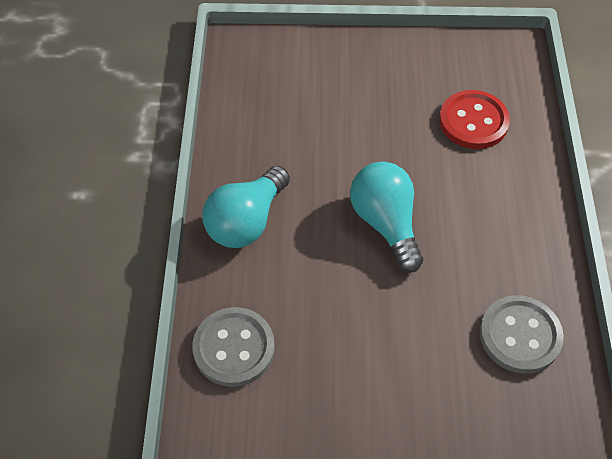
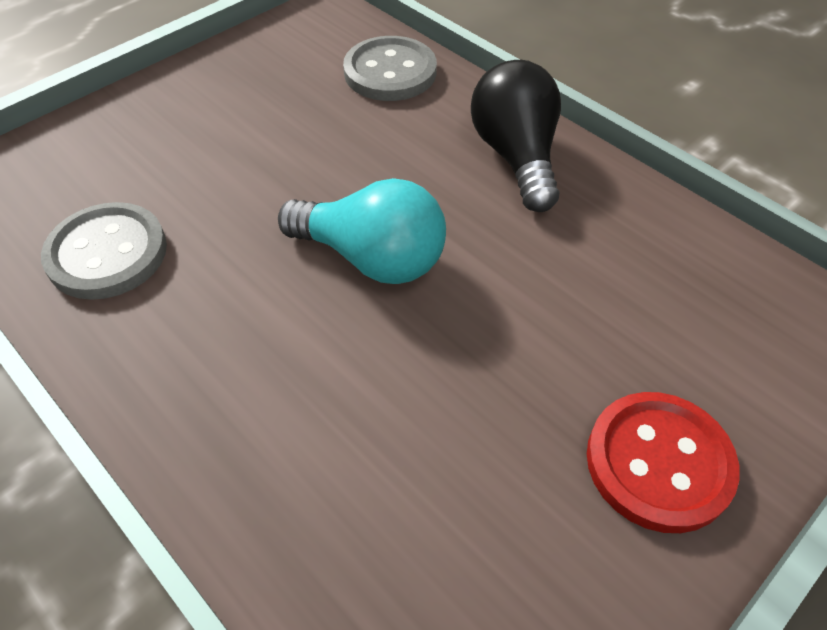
camera: 135 degrees right, 5 degrees down
(246, 221) = (516, 156): turquoise light bulb -> black light bulb
(473, 121) = (401, 505): red button -> red button (658, 463)

